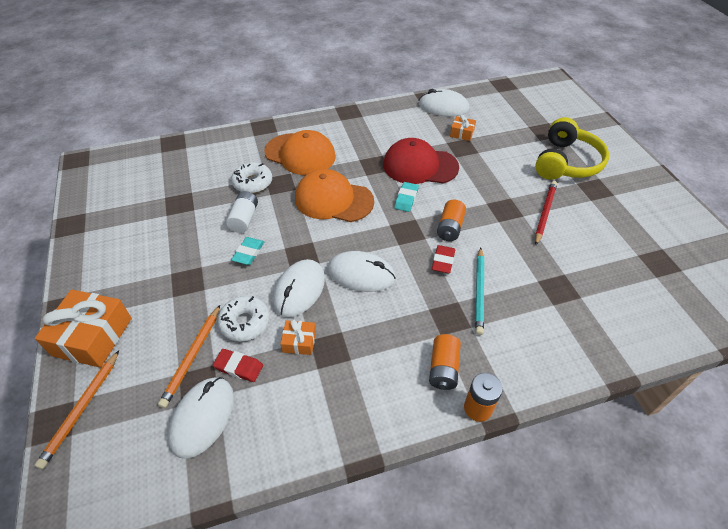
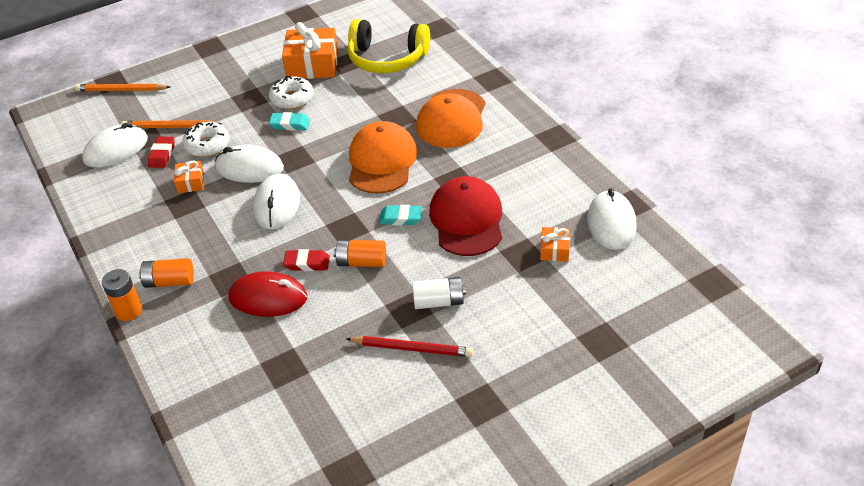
camera: 80 degrees right, 5 degrees down
(93, 337) = (184, 71): orange gift -> orange gift (312, 65)
(202, 417) = (116, 149): white mouse -> white mouse turned 45 degrees counterclockwise
(244, 219) = (335, 108): white battery -> white battery (439, 301)
(252, 183) = (391, 98): white donut -> white donut (292, 99)
(479, 292) = (268, 298): turquoise pencil -> red mouse
(566, 162) = (531, 369): yellow headphones -> yellow headphones (387, 58)

